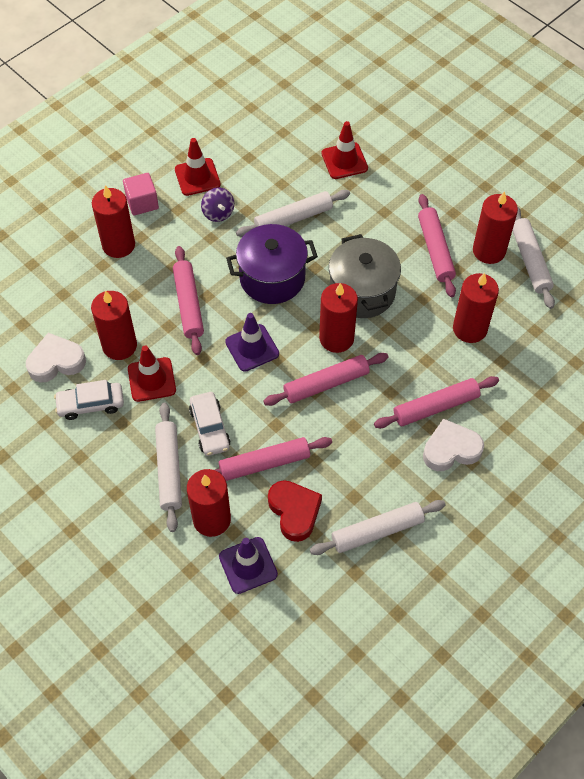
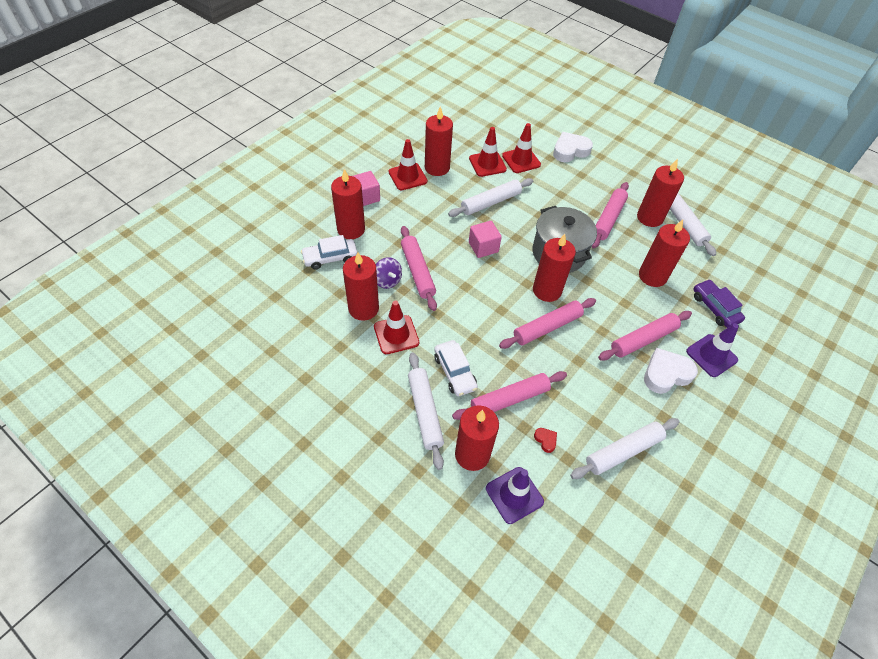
camera: 10 degrees left, 5 degrees down
(56, 362) = (309, 325): white heart -> white heart (570, 151)
(90, 404) = (345, 359): white car -> white car (330, 258)
(218, 213) = (429, 201): purple spinning top -> purple spinning top (387, 280)
(236, 166) = (437, 168): none -> red candle
(252, 348) = (478, 303): purple traffic cone -> purple traffic cone (711, 355)
(272, 278) = (483, 247): purple pot -> pink cube
(294, 511) = (545, 440): red heart -> red heart, size x0.45
(300, 164) = (487, 164): none -> red traffic cone
(435, 250) = (608, 219): pink rolling pin -> pink rolling pin turned 45 degrees clockwise
(534, 374) = (715, 308): none -> purple car

